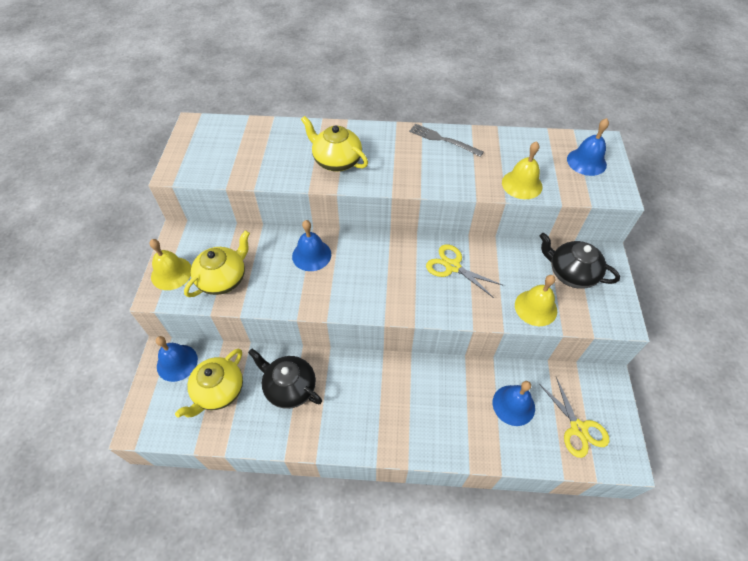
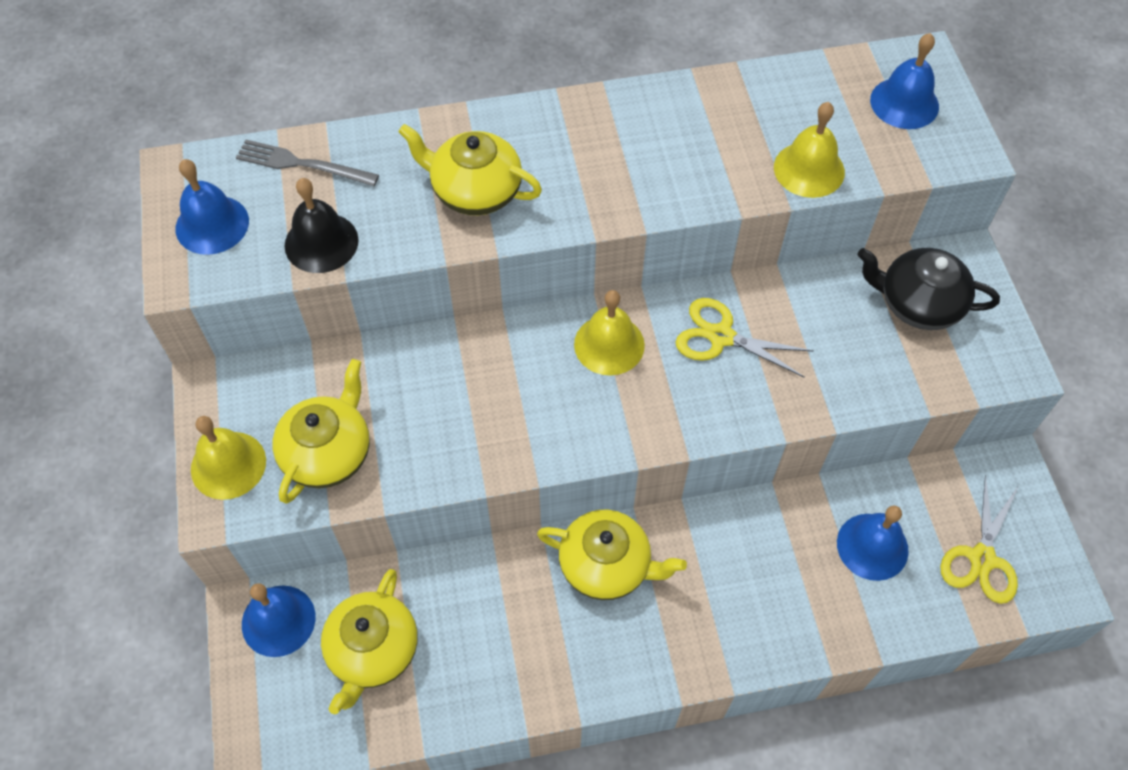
camera: 15 degrees left, 5 degrees up
(249, 169) = (321, 242): none -> black bell
(289, 387) = (495, 612): black teapot -> none
(311, 255) = (470, 371): blue bell -> blue bell (212, 224)
(358, 377) = (606, 565): none -> yellow teapot
(443, 140) = (650, 109): grey fork -> grey fork (302, 164)
(535, 307) = (876, 378): yellow bell -> yellow bell (609, 344)
(578, 429) = (981, 559): yellow scissors -> yellow scissors turned 60 degrees clockwise

